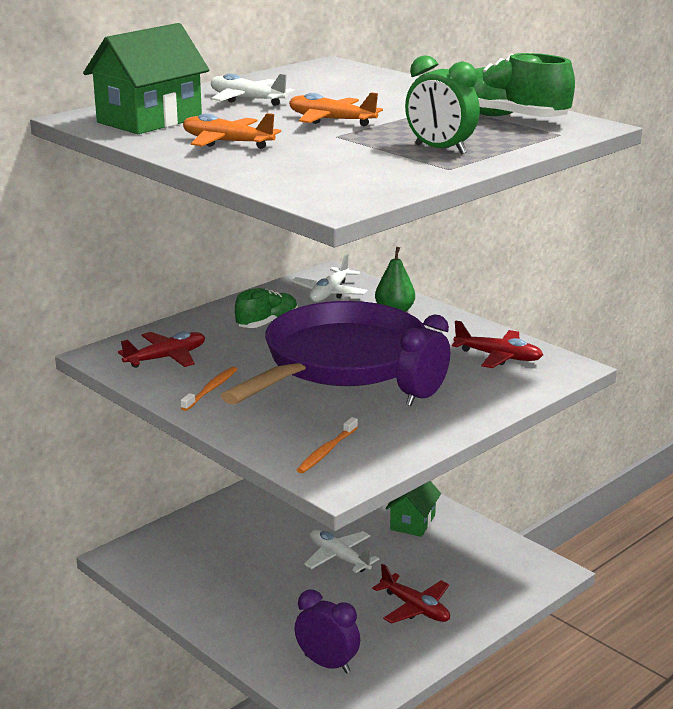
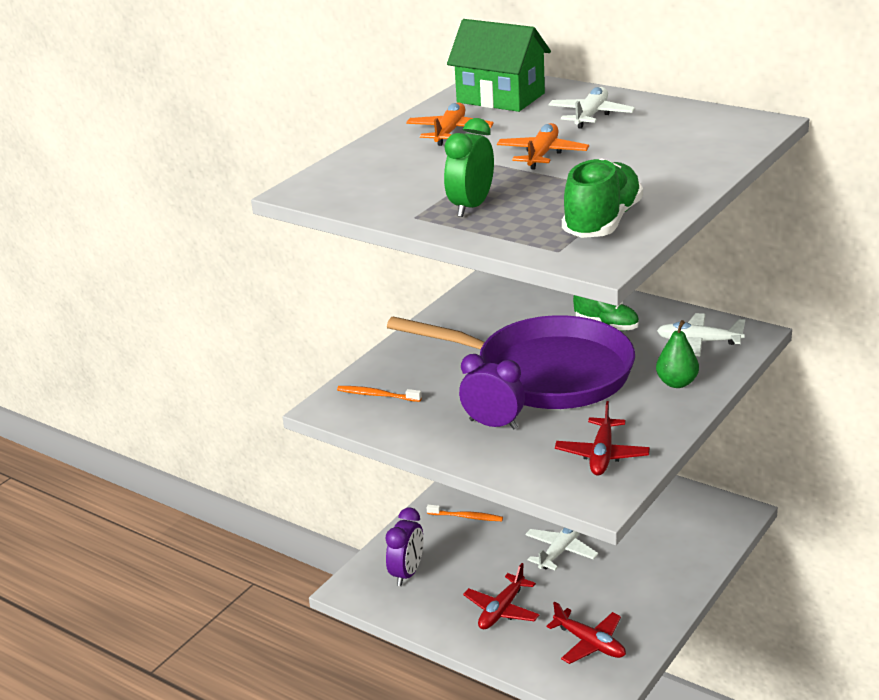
camera: 80 degrees right, 5 degrees up
(166, 358) = (511, 297): red plane -> red plane (590, 643)
(211, 389) = (463, 327): orange toothbrush -> orange toothbrush (466, 517)
(412, 522) = (643, 586): green house -> none

